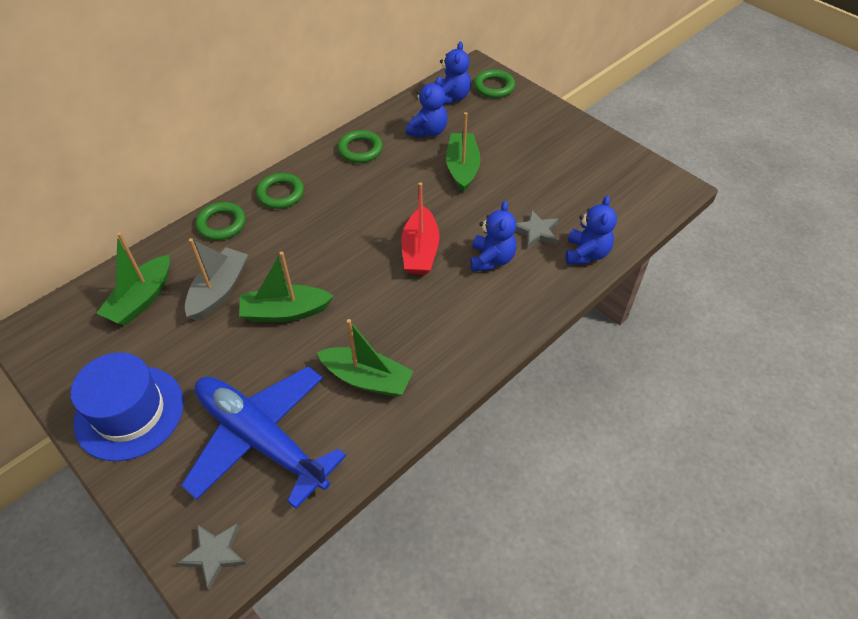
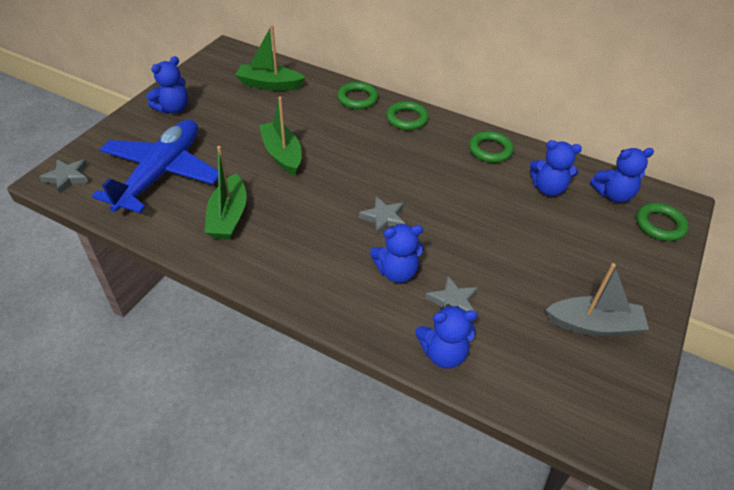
camera: 70 degrees right, 5 degrees down
(129, 412) = (173, 108): blue hat -> blue teddy bear
(219, 290) = (291, 116): grey boat -> grey boat (594, 325)
(420, 251) = (383, 218): red boat -> grey star
(462, 168) = (512, 225): green boat -> none

